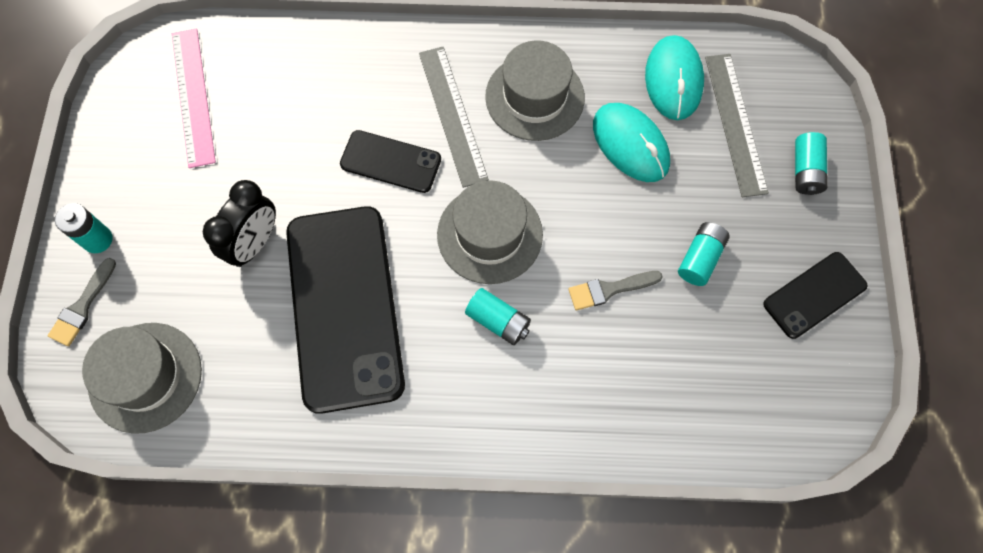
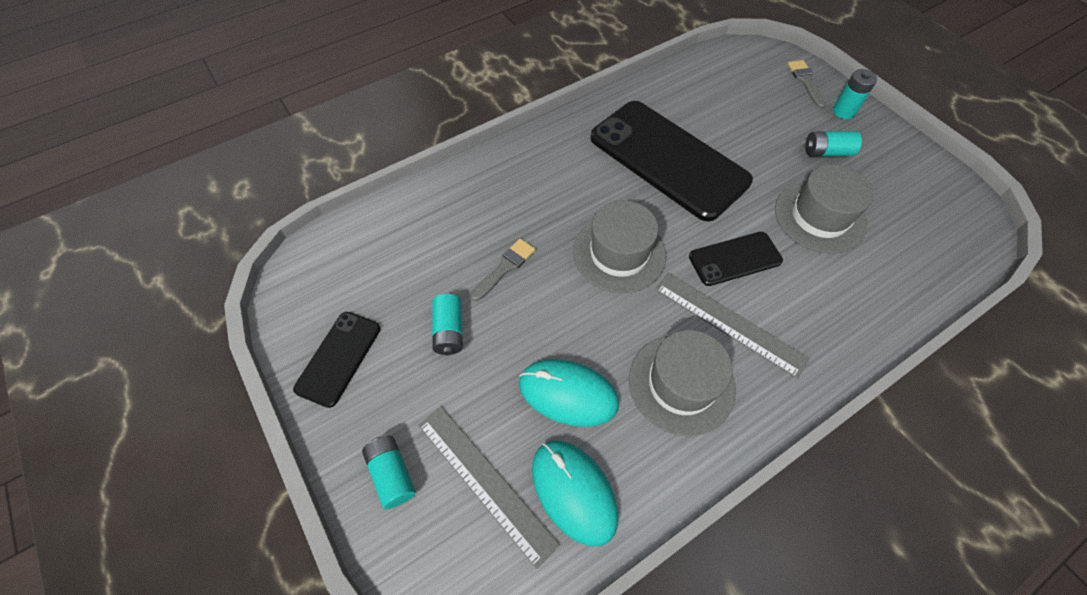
camera: 145 degrees right, 10 degrees down
(145, 377) = (733, 74): grey hat -> grey hat (819, 216)
(193, 96) = (911, 217): pink ruler -> none
(254, 243) = (758, 160): black clock -> none
(498, 321) = (566, 205): turquoise battery -> turquoise battery (827, 152)

